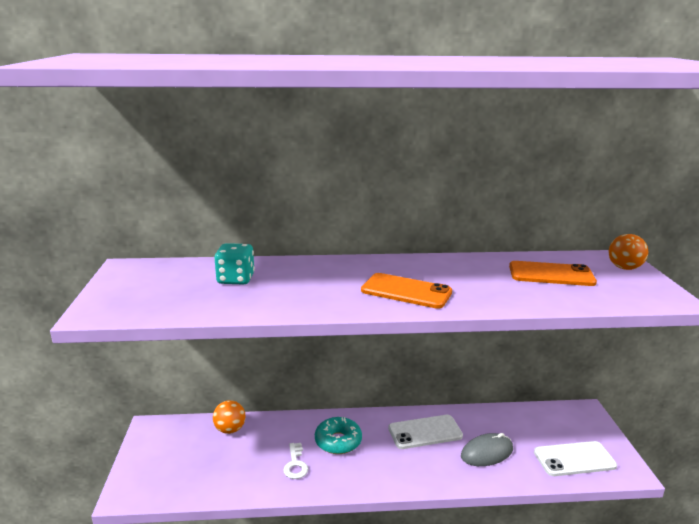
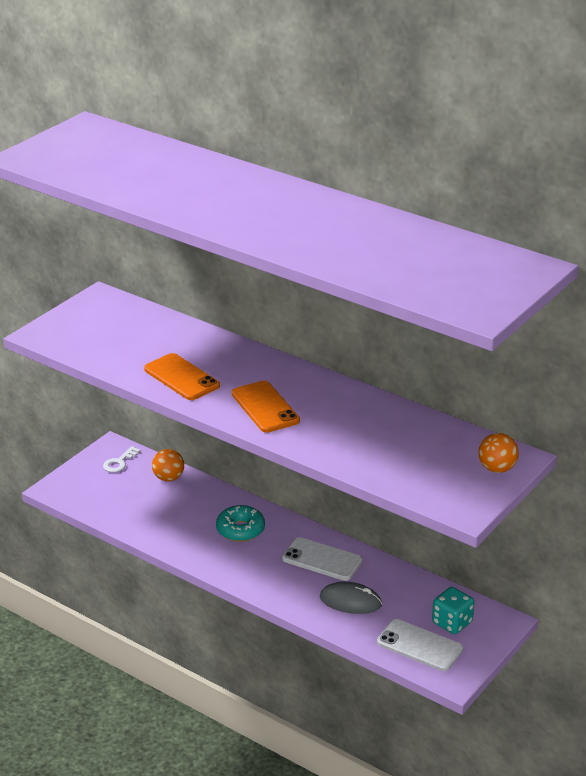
camera: 40 degrees right, 10 degrees up
(236, 279) = (160, 342): turquoise dice -> turquoise dice (452, 623)
(295, 464) = (187, 529): white key -> white key (119, 462)
(551, 274) = (413, 445): orange phone -> orange phone (181, 377)

